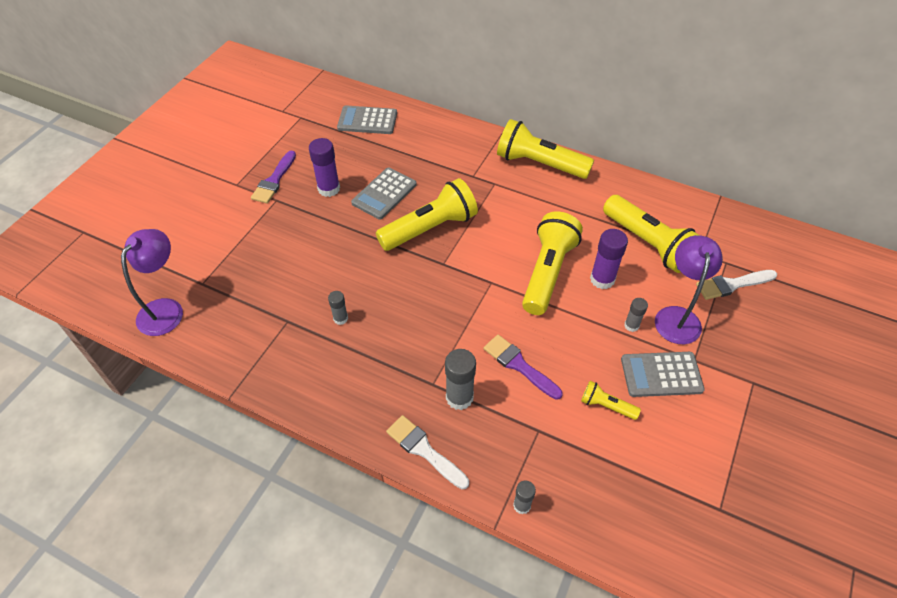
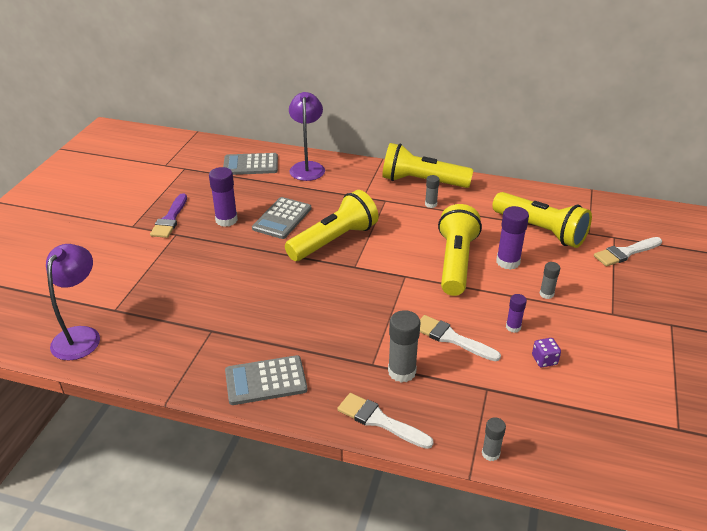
camera: 10 degrees left, 15 degrees down
(340, 318) = (265, 322): grey glue stick -> grey glue stick (431, 204)
(519, 365) = (452, 338): purple brush -> white brush
(585, 361) = (513, 327): none -> purple glue stick
(606, 405) = (544, 360): yellow flashlight -> purple dice
(661, 374) = (586, 329): grey calculator -> grey calculator (265, 381)
(677, 316) = (585, 282): purple lamp -> purple lamp (307, 167)

